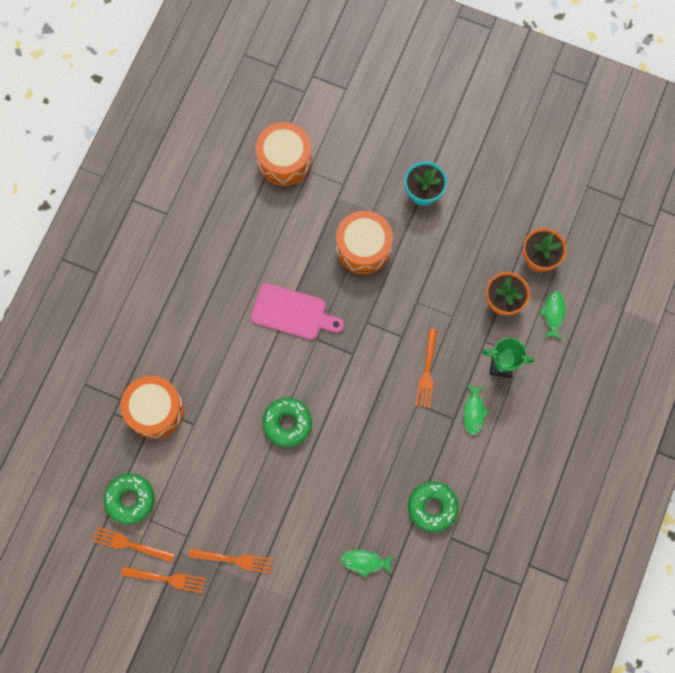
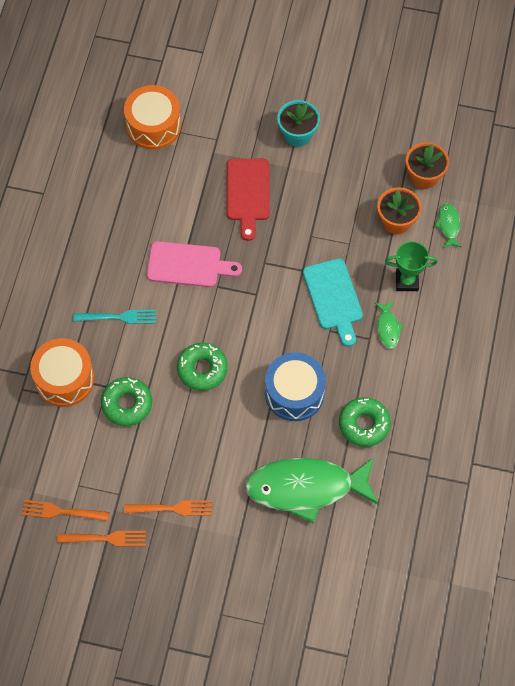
camera: 10 degrees left, 10 degrees down
(130, 499) = (54, 468): green donut -> green donut (127, 404)
(217, 355) = (118, 317): none -> turquoise fork
(363, 247) = (248, 194): orange drum -> red cutting board
(365, 562) = (306, 488): green fish -> green fish, size x2.41
(371, 463) = (294, 393): none -> blue drum
(427, 371) = (333, 298): orange fork -> turquoise cutting board

